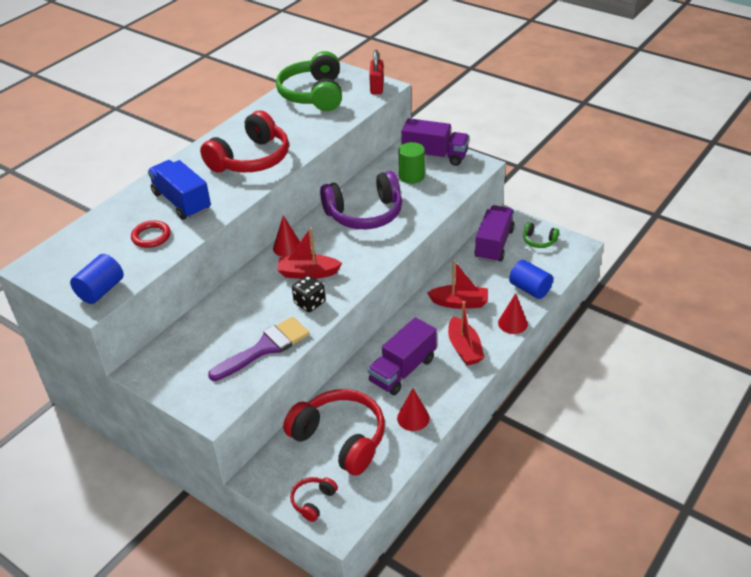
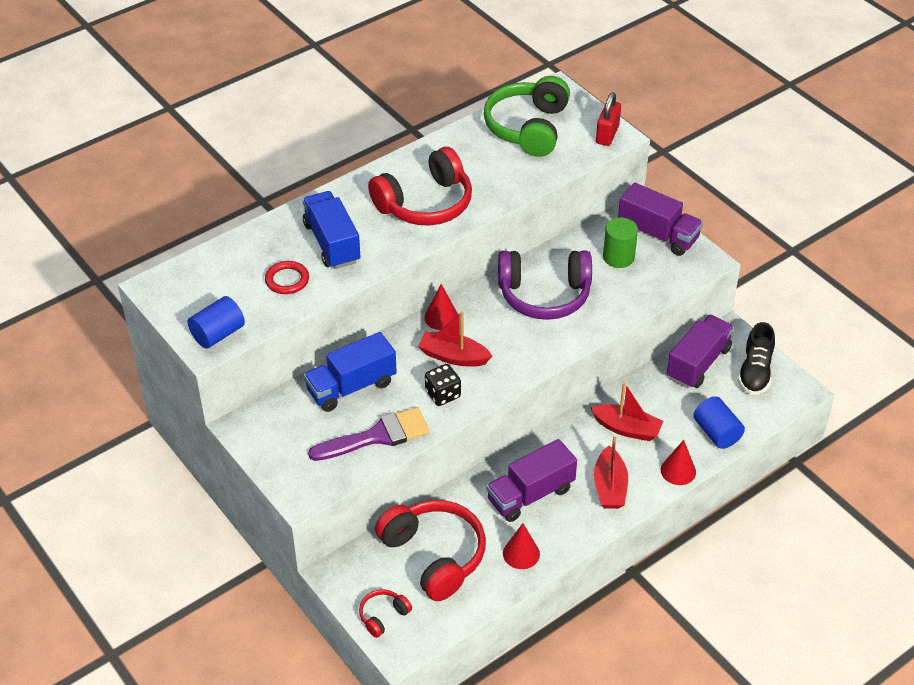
camera: 15 degrees right, 5 degrees up
(229, 315) = (351, 387): none -> blue truck
(539, 241) = (755, 372): green headphones -> black shoe

